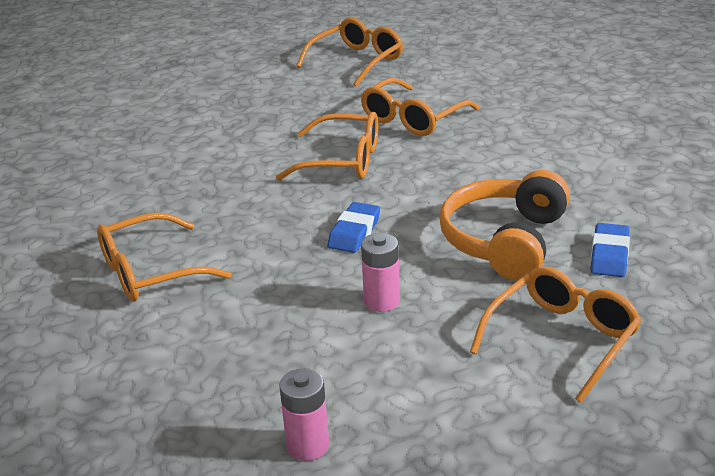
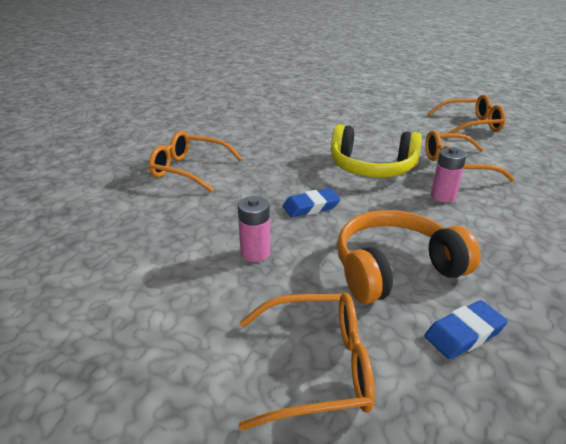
camera: 45 degrees right, 0 degrees up
(307, 445) = (73, 303): pink battery -> pink battery (443, 196)
(341, 160) = (371, 167): orange glasses -> yellow headphones

